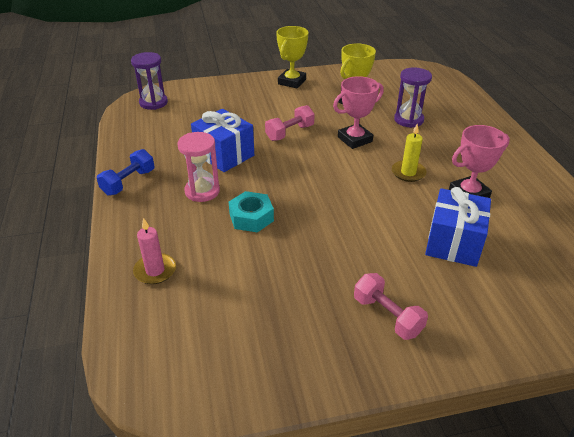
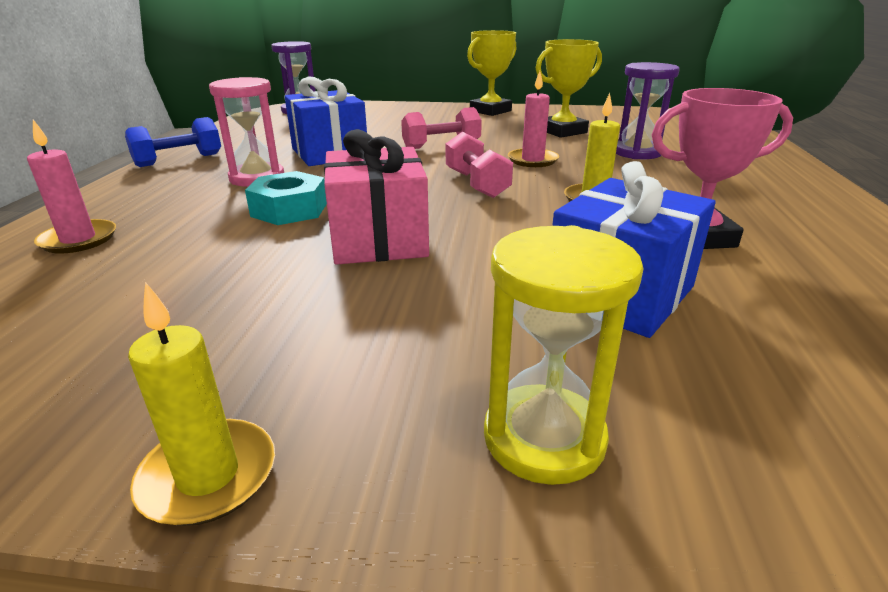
camera: 20 degrees right, 10 degrees down
(321, 231) = (379, 239): none -> pink gift
(355, 139) = (532, 160): pink trophy -> pink candle
(362, 374) = (208, 476): none -> yellow candle
(387, 316) = (378, 378): pink dumbbell -> pink dumbbell (476, 184)
(462, 324) = (544, 438): none -> yellow hourglass

